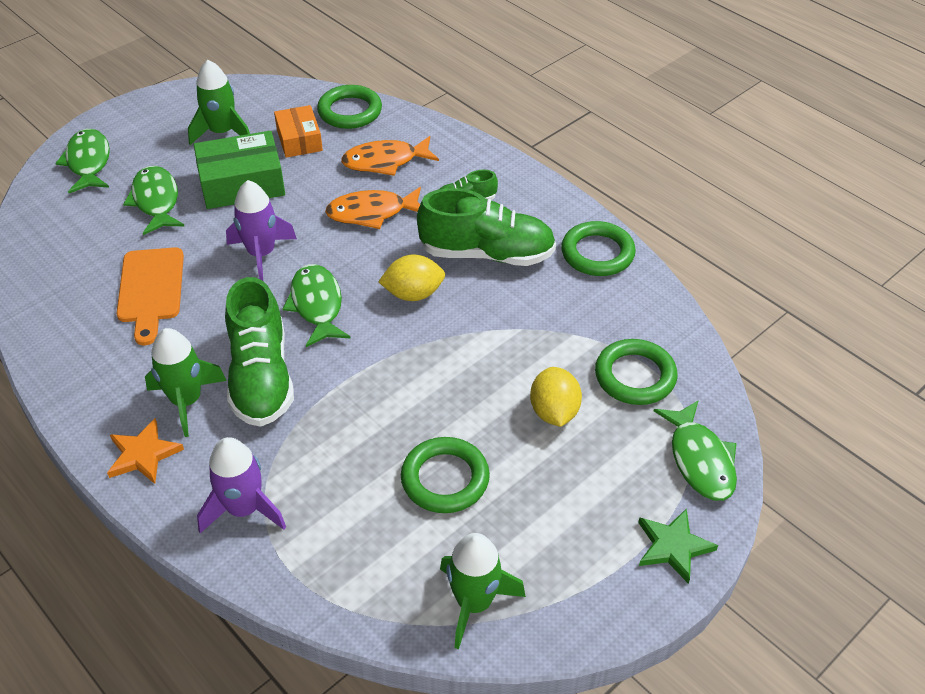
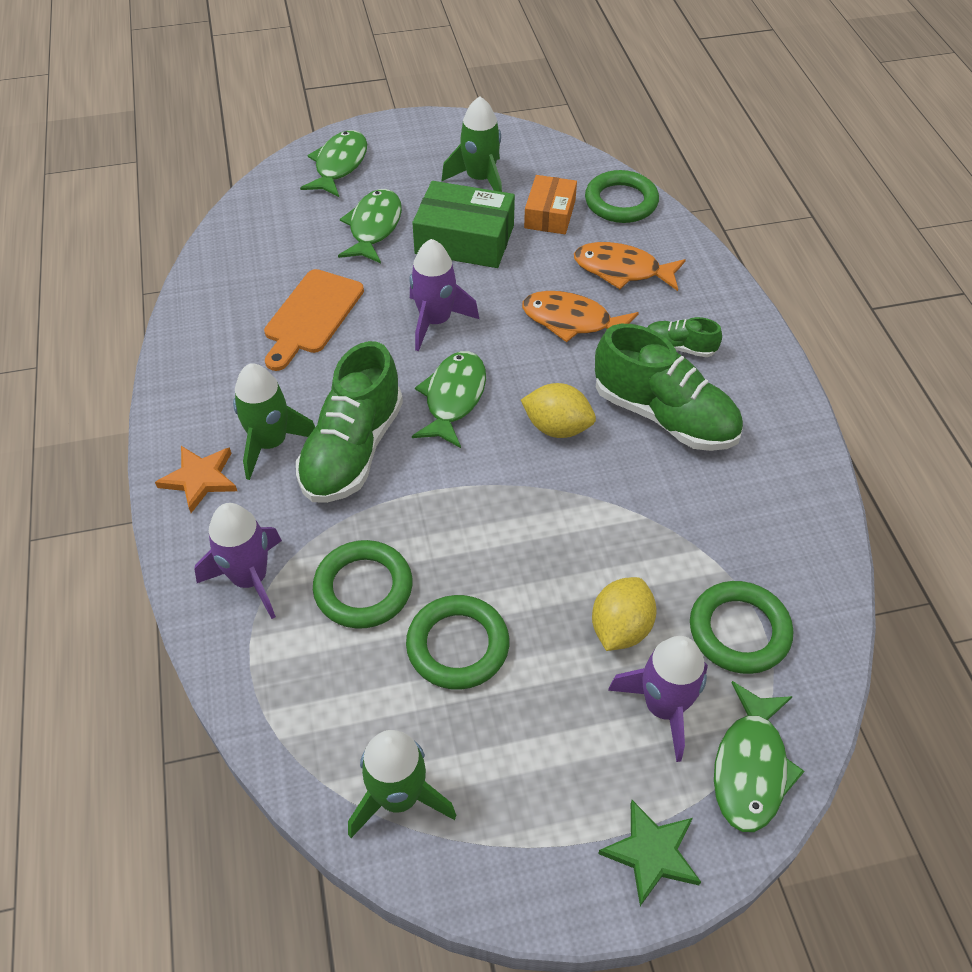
camera: 30 degrees right, 5 degrees up
(597, 253) = (790, 467): green ring -> green ring (363, 588)
(618, 449) = (663, 707): none -> purple rocket

